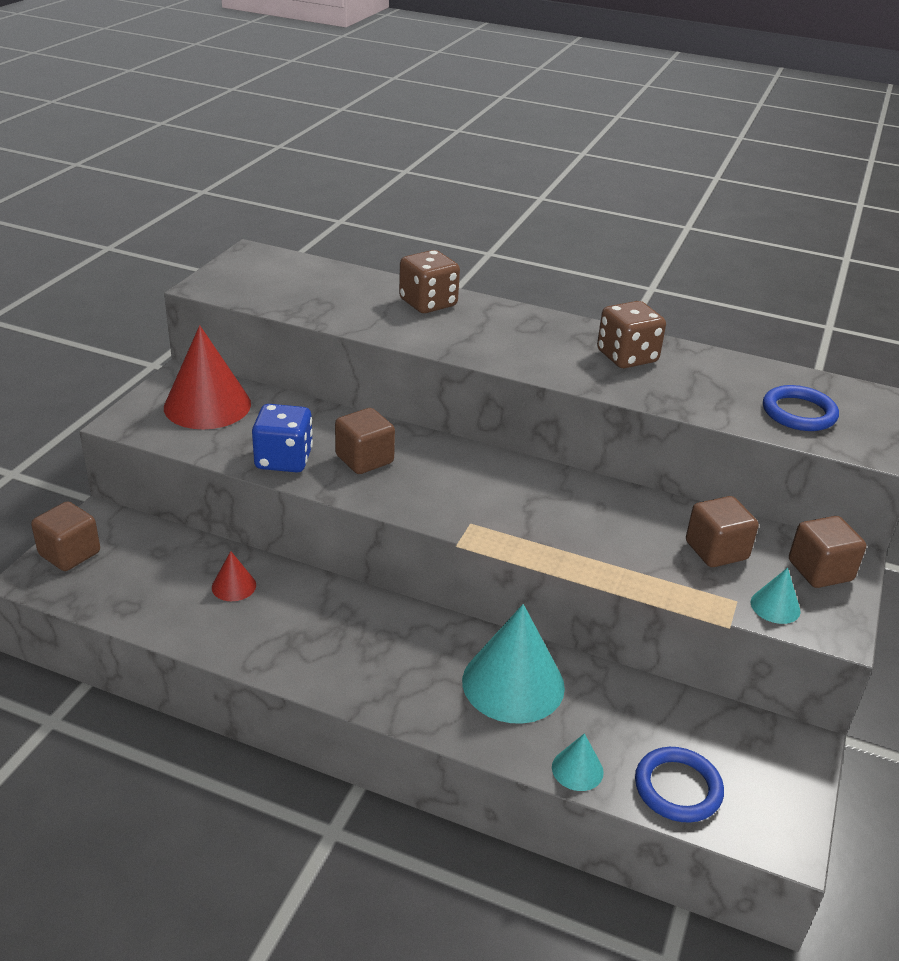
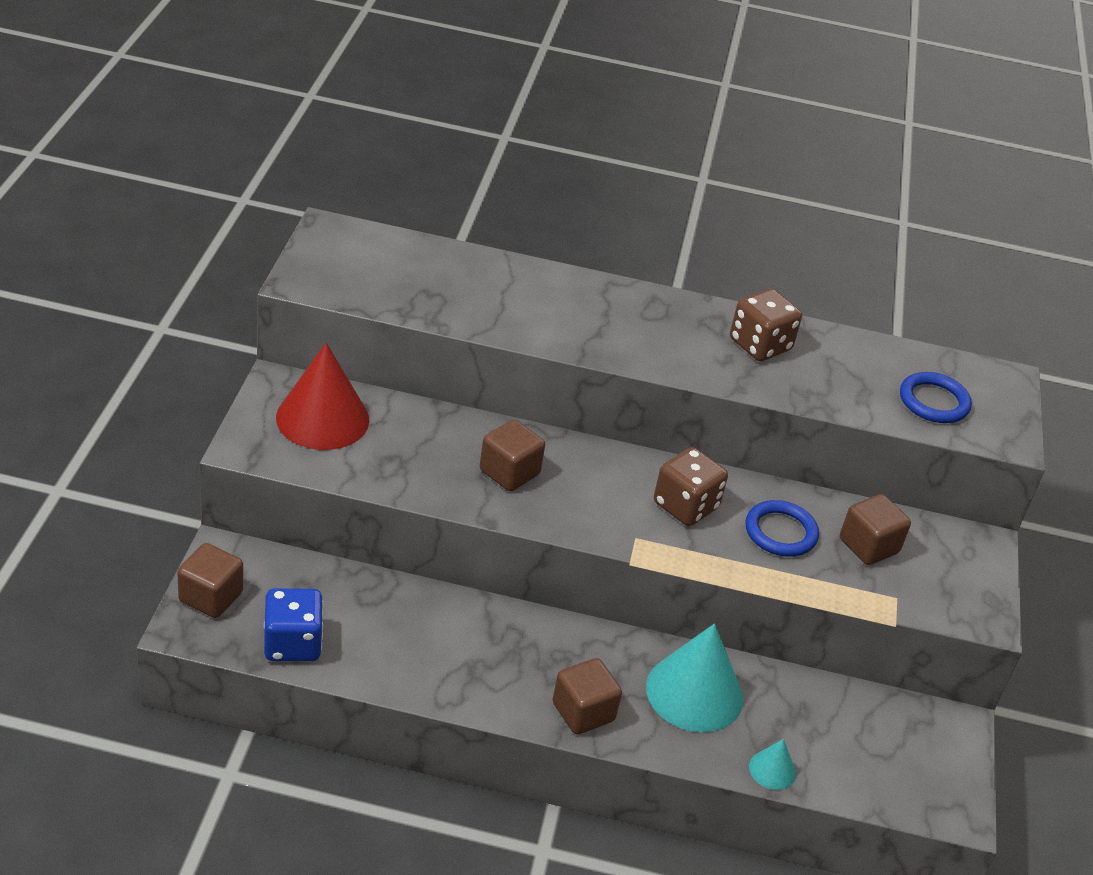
camera: 15 degrees left, 5 degrees up
(234, 586) = (394, 617): red cone -> none
(284, 459) = (428, 480): blue dice -> blue dice (292, 644)
(428, 303) = (542, 288): brown dice -> brown dice (685, 506)
(678, 788) = (861, 777): blue ring -> blue ring (780, 532)
(775, 606) = (931, 600): turquoise cone -> none
(820, 571) = (963, 558): brown cube -> brown cube (583, 712)

